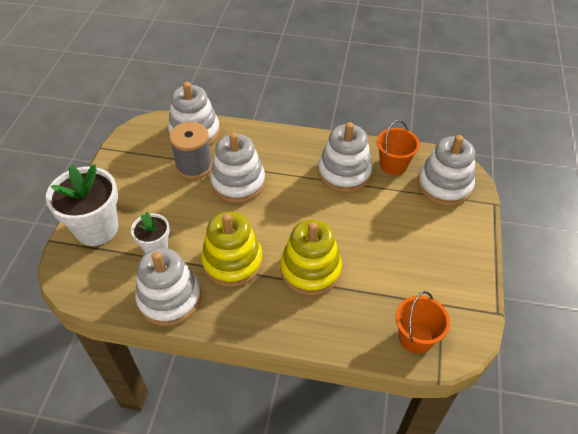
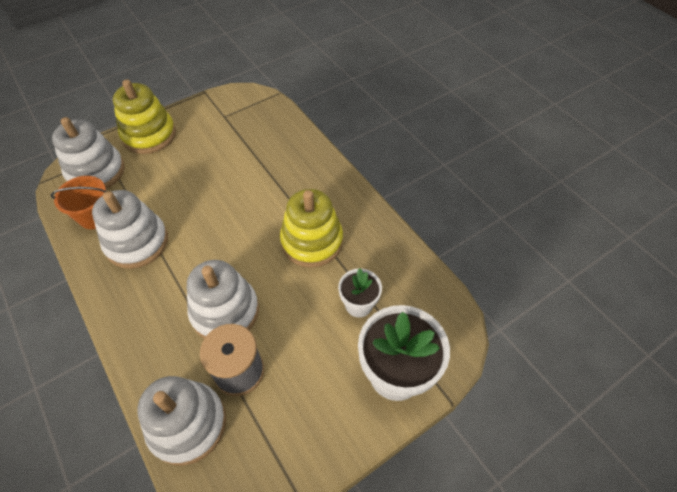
camera: 135 degrees left, 5 degrees up
(169, 298) = (385, 251): white stacking toy -> none
(310, 270) = (267, 192): yellow stacking toy -> yellow stacking toy (149, 135)
(416, 337) = (263, 113): orange bucket -> none

